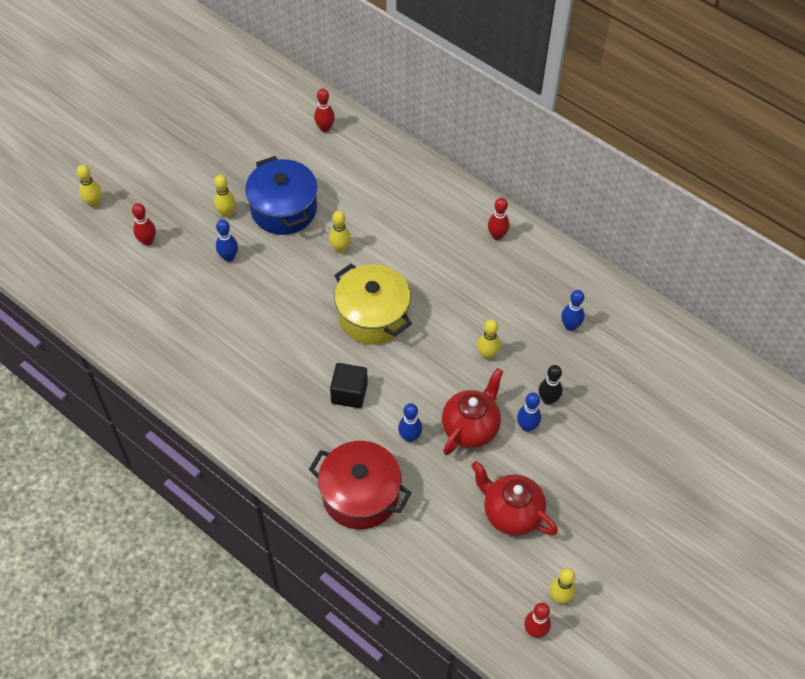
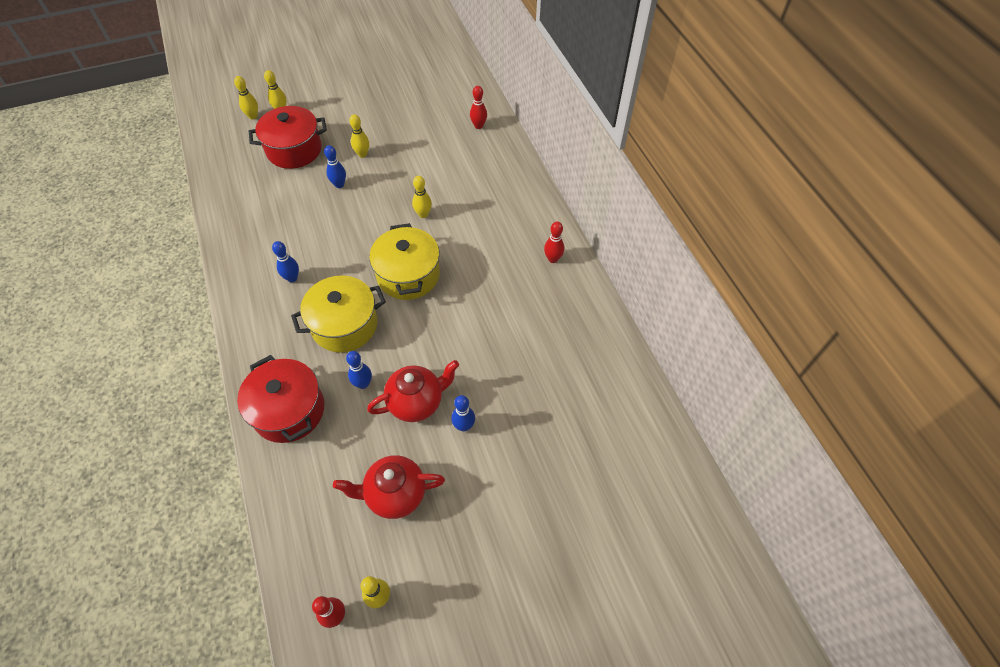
camera: 30 degrees right, 0 degrees up
(147, 241) = (294, 150): red bowling pin -> red pot
(284, 209) = (404, 169): blue pot -> none
(349, 393) = (344, 325): black cube -> yellow pot
(487, 355) = (475, 349): yellow bowling pin -> yellow bowling pin (253, 116)
(511, 513) = (395, 494): red teapot -> red teapot turned 75 degrees counterclockwise
(548, 399) = (498, 412): black bowling pin -> none
(570, 326) = (562, 360): blue bowling pin -> blue bowling pin (292, 278)

